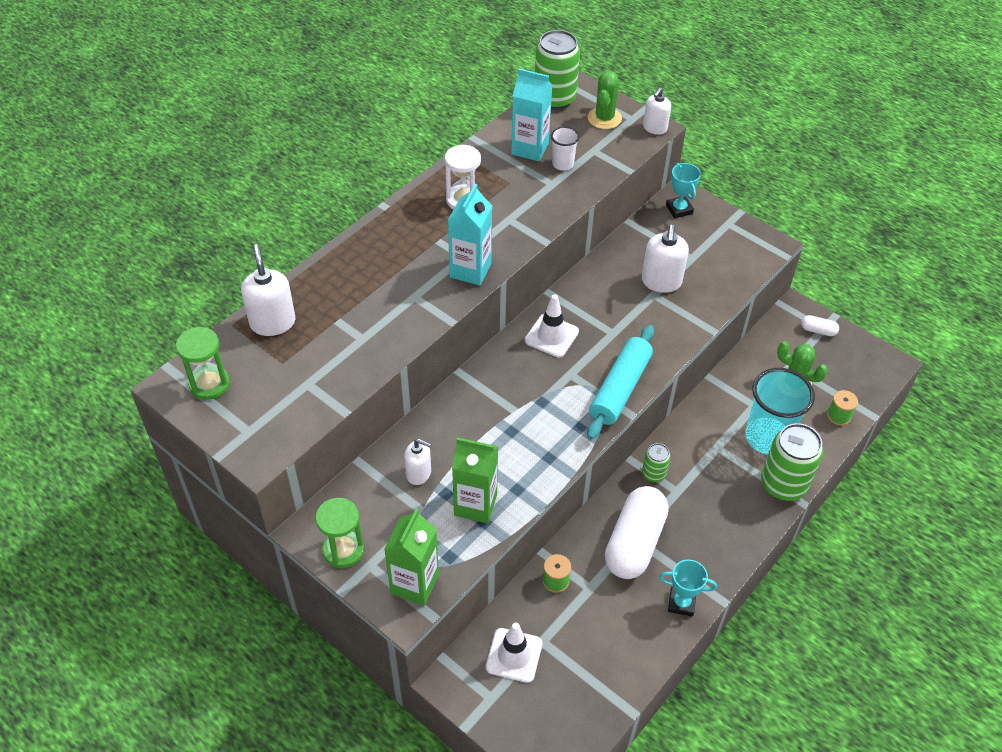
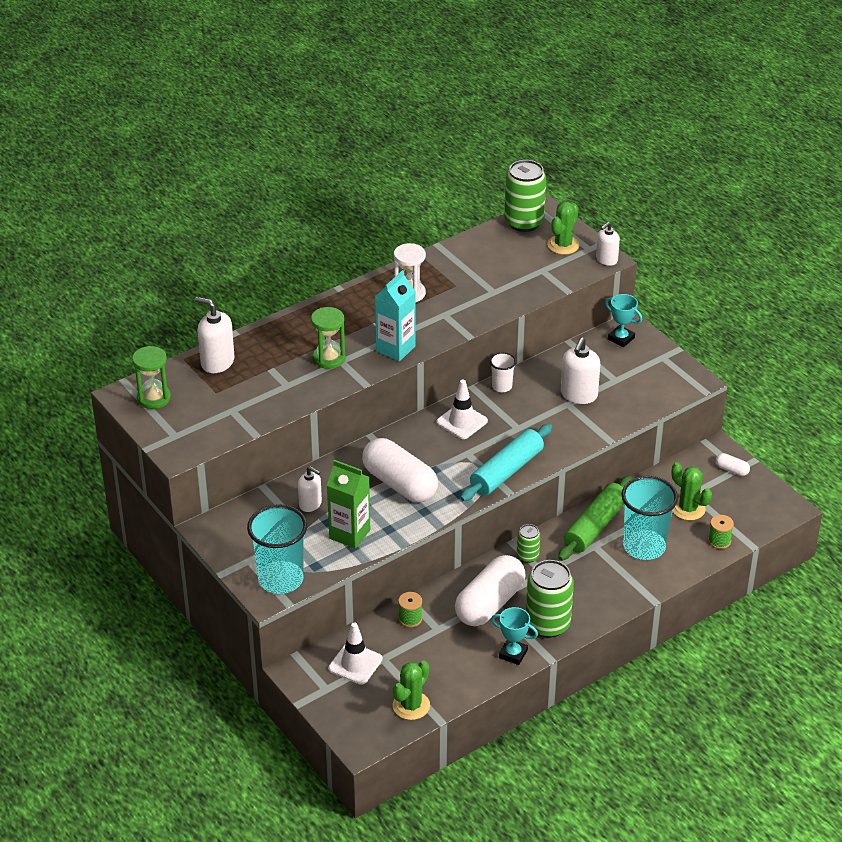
camera: 15 degrees right, 10 degrees down
(272, 322) = (217, 362): white soap dispenser -> white soap dispenser turned 60 degrees counterclockwise
(343, 550) = (231, 546): green hourglass -> green hourglass (329, 358)
(414, 584) = (280, 579): green carton -> turquoise cup
(510, 427) = (399, 484): none -> white capsule
(530, 149) = (484, 261): turquoise carton -> none
(563, 164) = (509, 277): white cup -> white cup (502, 386)
(594, 699) = (411, 706): none -> green cactus
(679, 209) = (621, 338): turquoise trophy -> turquoise trophy turned 45 degrees counterclockwise
(709, 423) = (595, 526): none -> green rolling pin
(783, 484) = (643, 584): green can -> green can (547, 624)

